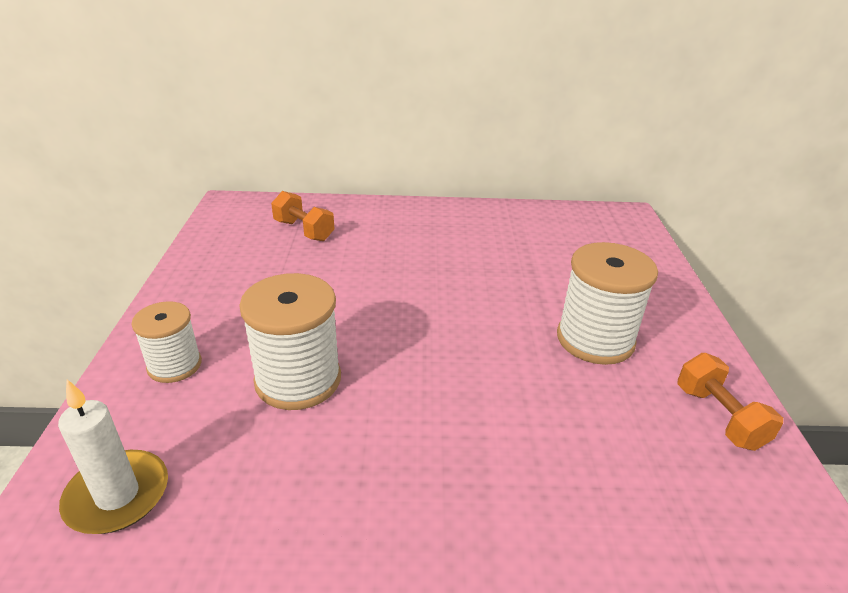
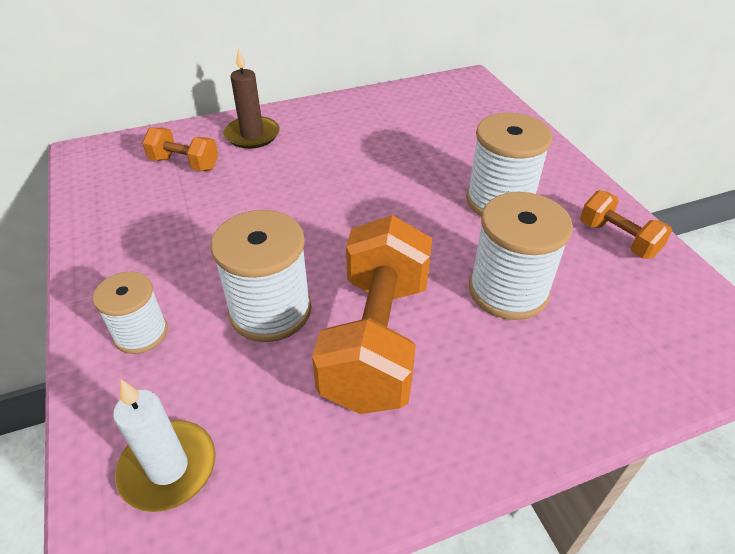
camera: 20 degrees left, 10 degrees up
(378, 220) = (252, 135): none -> brown candle
(383, 440) = (377, 340): none -> orange dumbbell
(554, 434) = (508, 290): none -> white spool

